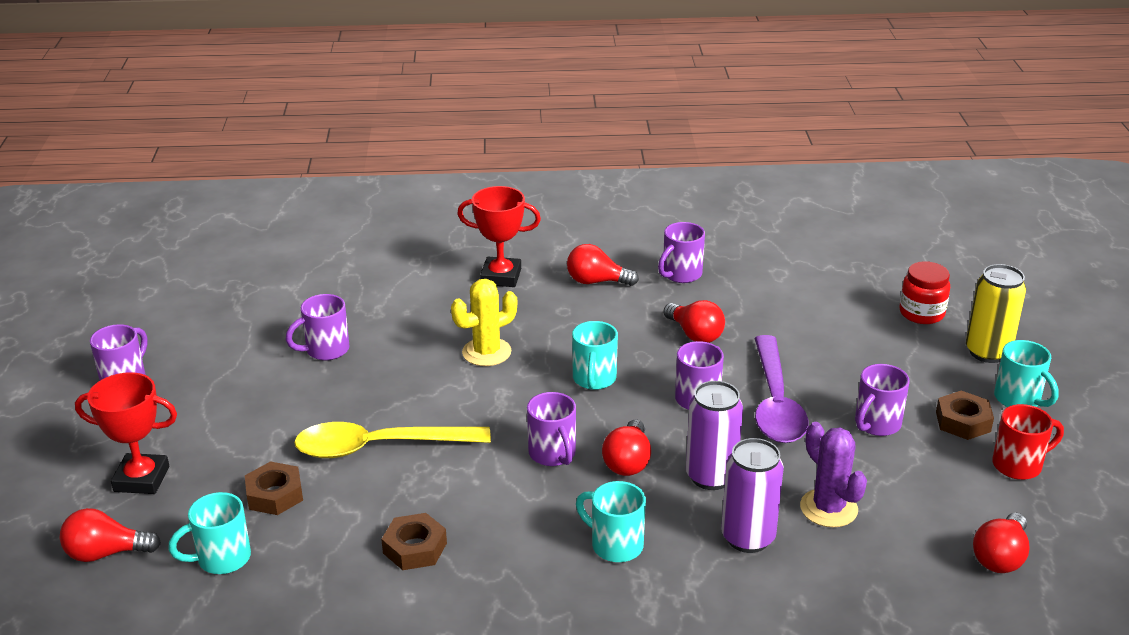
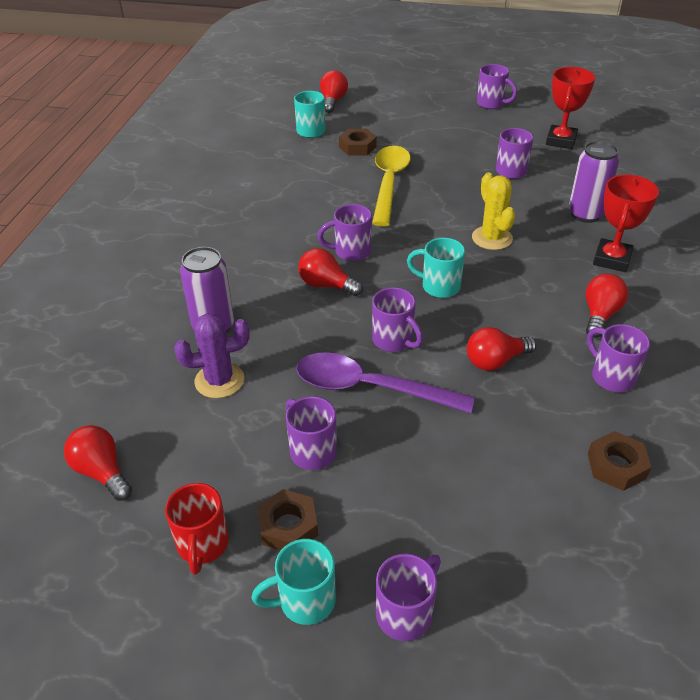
camera: 105 degrees right, 10 degrees up
(141, 479) = (391, 109): red trophy -> red trophy (561, 141)
(415, 548) = (284, 188): brown nut -> brown nut (616, 466)
(615, 545) = (242, 263): turquoise mug -> none
(711, 476) = (290, 324): purple can -> purple can (585, 214)
(921, 313) = (505, 575): red jar -> none
(987, 352) = (405, 613): yellow can -> purple mug

